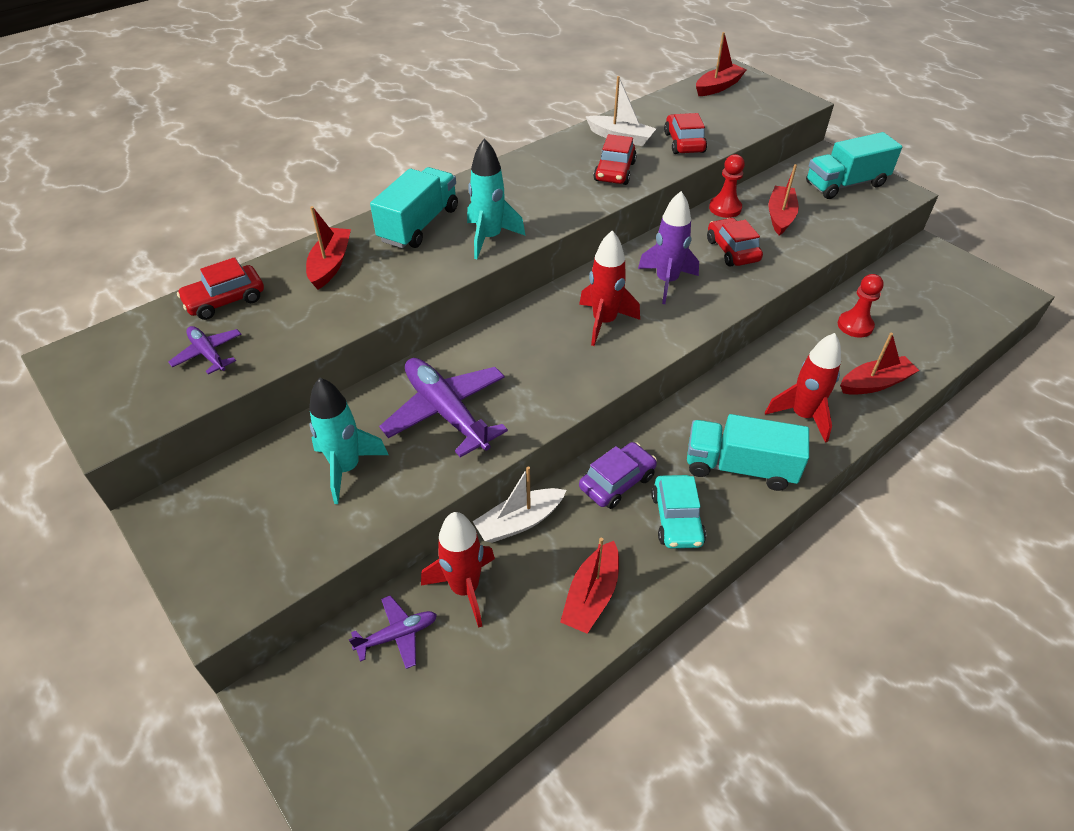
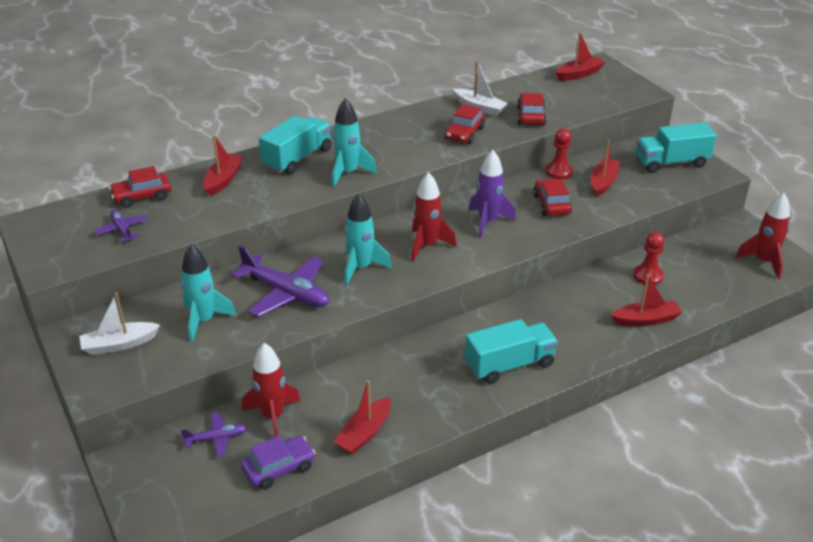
camera: 10 degrees right, 10 degrees down
(446, 412) = (286, 293): purple plane -> purple plane turned 150 degrees clockwise
(519, 522) = (326, 380): white boat -> white boat (119, 344)
(532, 363) = (361, 268): none -> turquoise rocket
(617, 482) = (409, 363): purple car -> purple car (279, 468)
(677, 519) = (446, 393): turquoise car -> none
(739, 467) = (509, 365): turquoise truck -> turquoise truck turned 135 degrees clockwise
(802, 416) = (575, 336): red rocket -> red rocket (764, 262)

